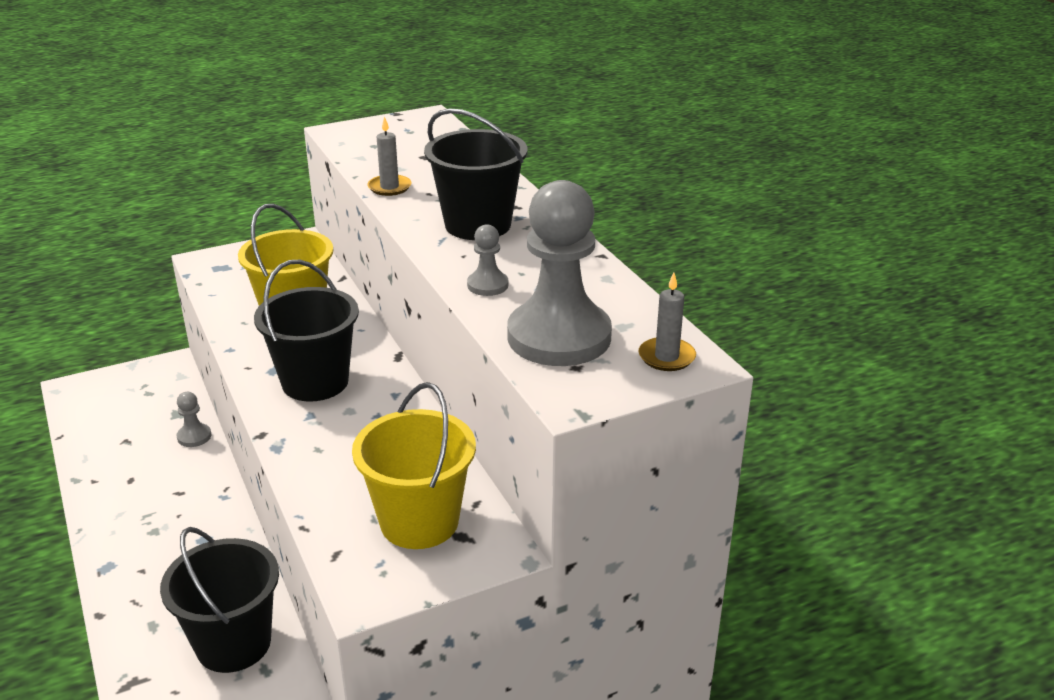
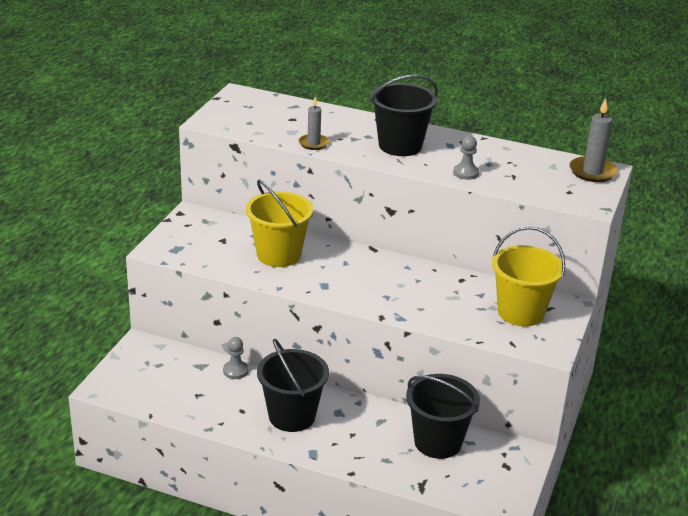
camera: 45 degrees left, 0 degrees up
(315, 382) = (358, 280): black bucket -> black bucket (292, 416)
(559, 337) = (539, 182): grey pawn -> none
(666, 357) = (592, 172): grey candle -> grey candle, size x1.52

